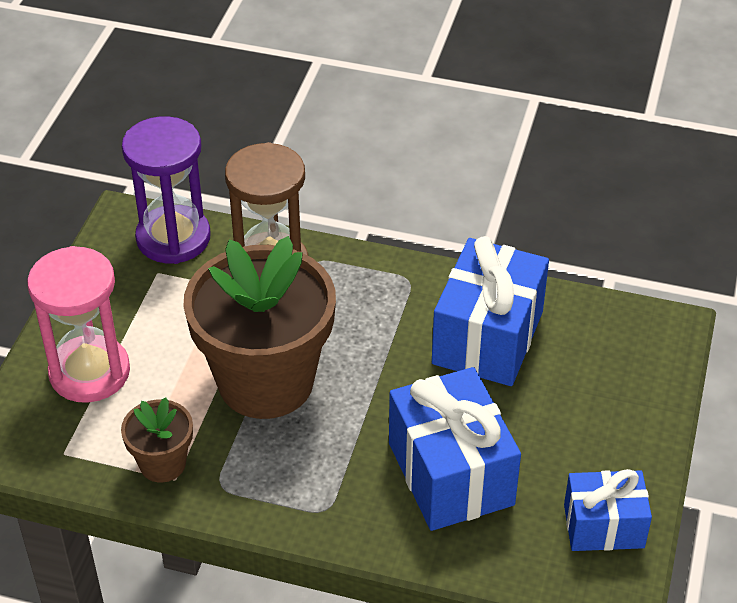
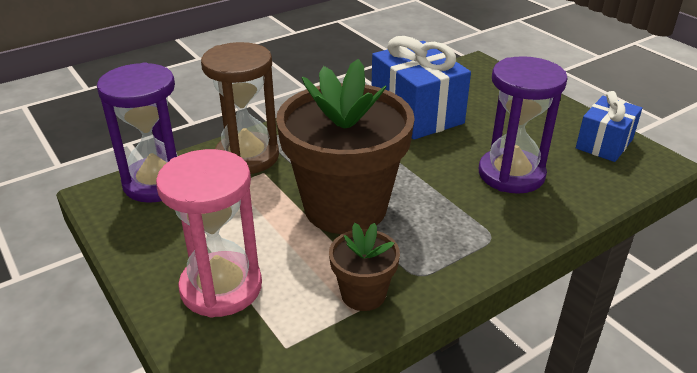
camera: 50 degrees left, 10 degrees down
(450, 474) = (511, 174): blue gift -> purple hourglass

